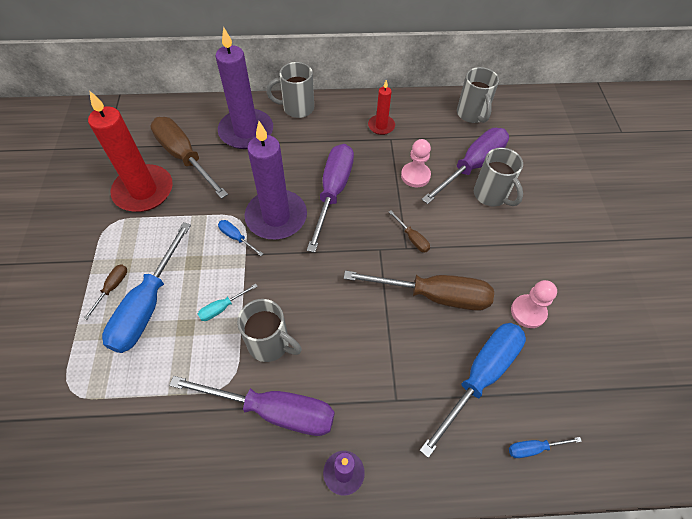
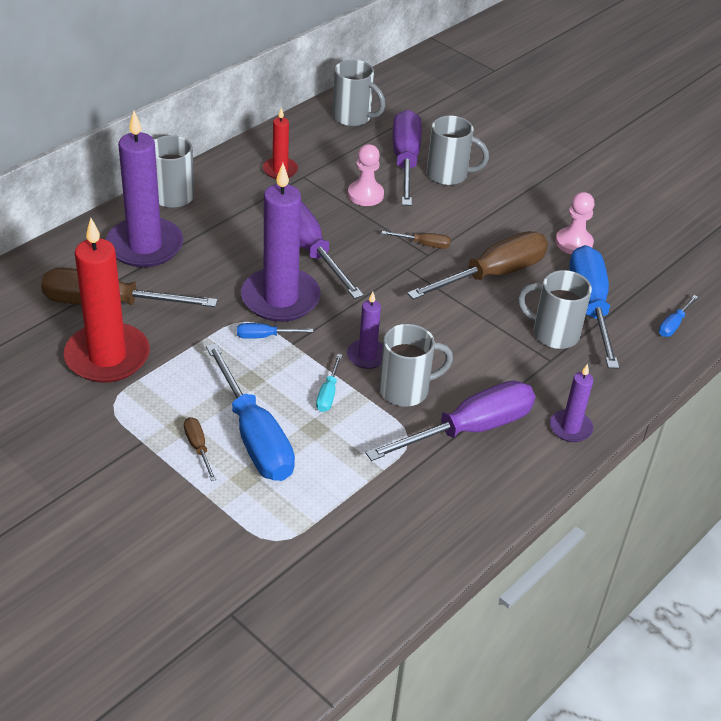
camera: 45 degrees left, 15 degrees down
(277, 298) = (367, 356): none -> purple candle
(423, 379) = (553, 334): none -> grey mug

